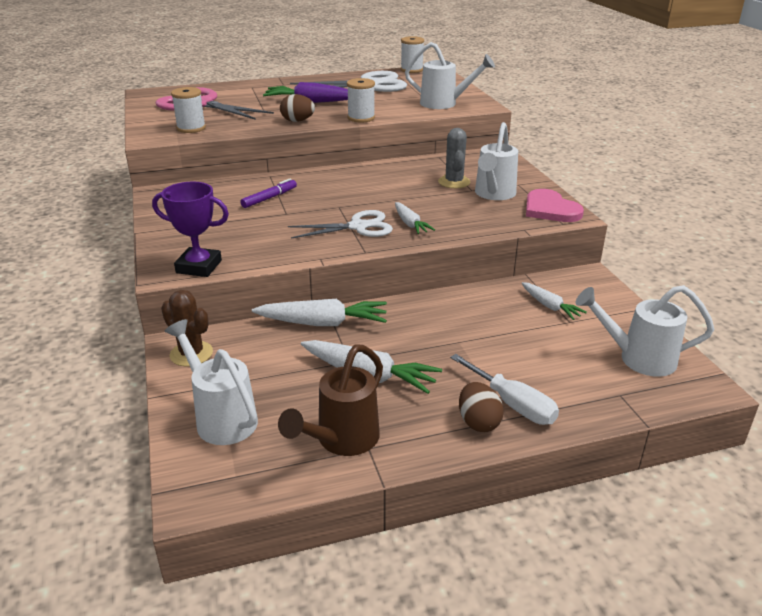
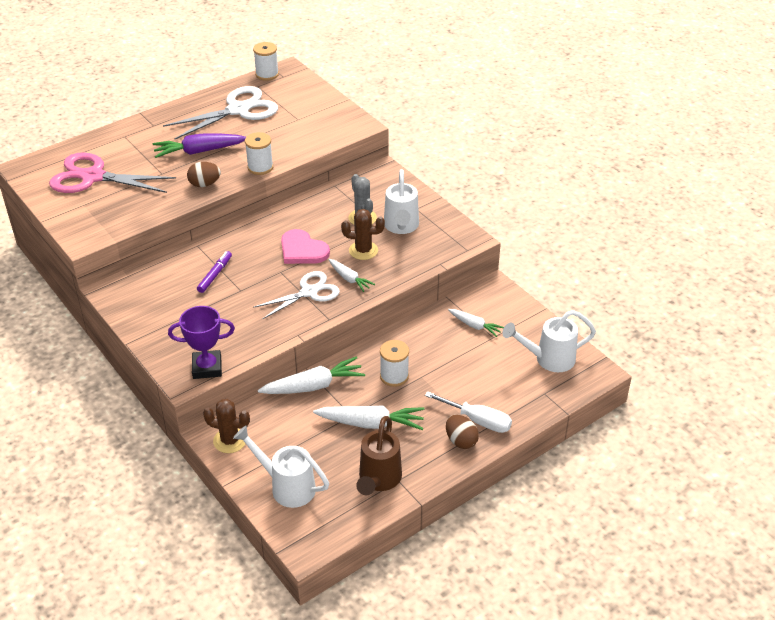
camera: 20 degrees left, 10 degrees up
(191, 128) = (112, 216): white spool -> white spool (394, 376)
(440, 205) = (363, 250): none -> brown cactus
(445, 104) = (325, 129): white watering can -> none
(550, 209) = (452, 235): pink heart -> pink heart (302, 250)

